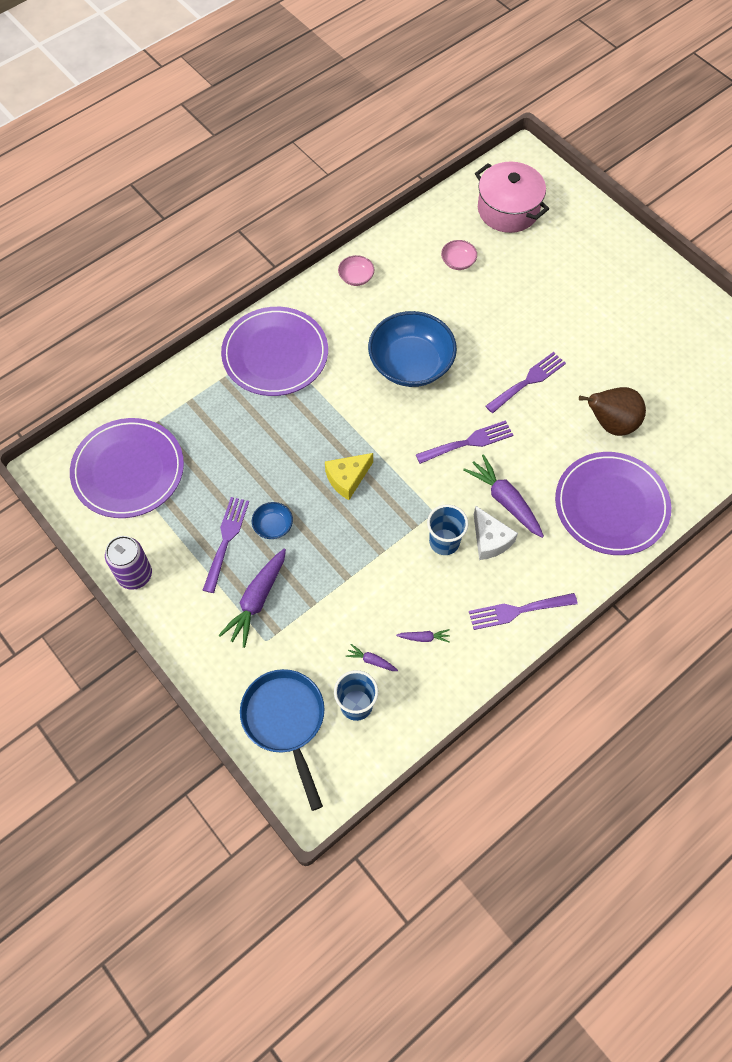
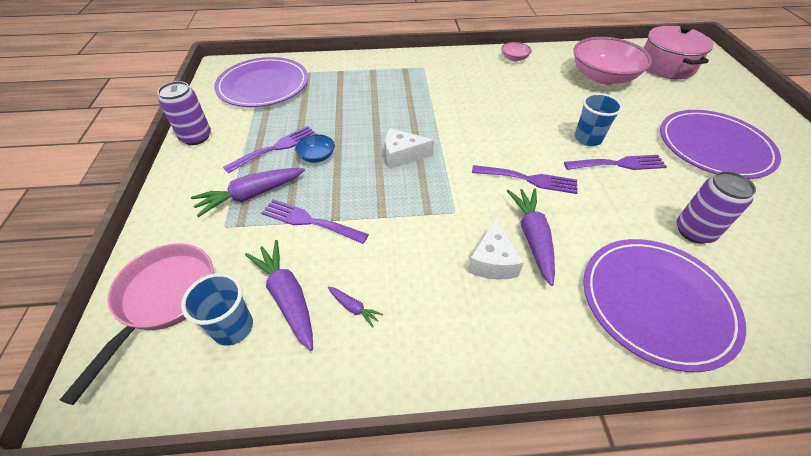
camera: 35 degrees right, 15 degrees down
(275, 354) = (420, 72): purple plate -> purple plate (714, 147)
(285, 721) = (163, 299): blue pan -> pink pan
(347, 478) = (402, 155): yellow cheese -> white cheese
(371, 660) = (287, 296): purple carrot -> purple carrot, size x2.09
(411, 363) = (517, 113): blue bowl -> none
(444, 542) = (445, 239): blue cup -> blue cup (587, 139)
(458, 262) = (602, 77): pink bowl -> pink bowl, size x2.29
(517, 611) = (473, 344): purple fork -> purple fork (309, 221)
(611, 424) = (694, 231): brown pear -> purple can

